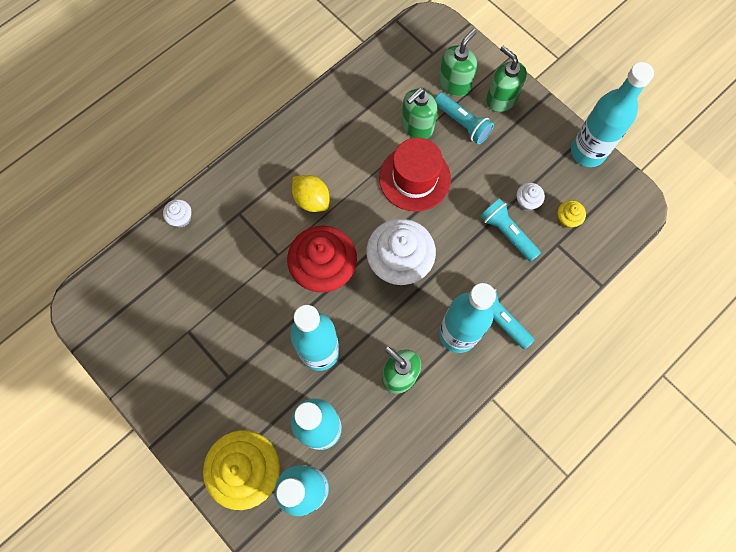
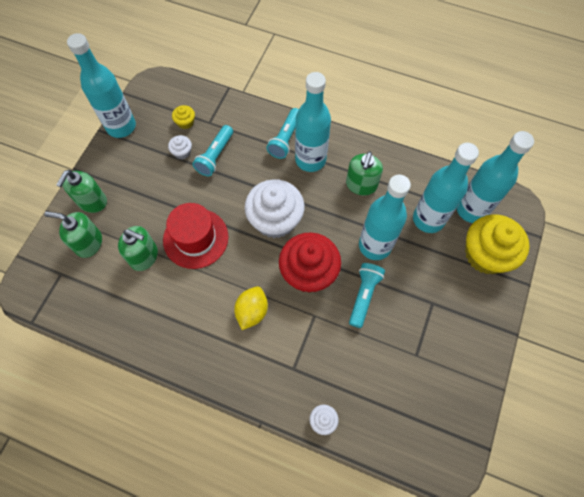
camera: 115 degrees left, 5 degrees down
(462, 123) = (128, 222): turquoise flashlight -> turquoise flashlight (364, 296)

